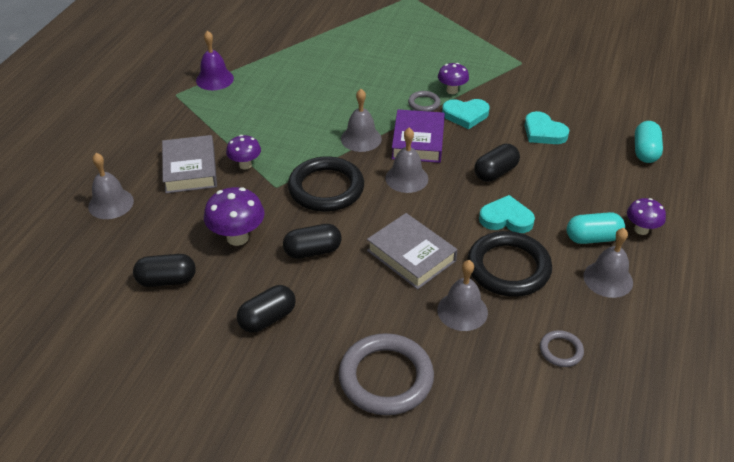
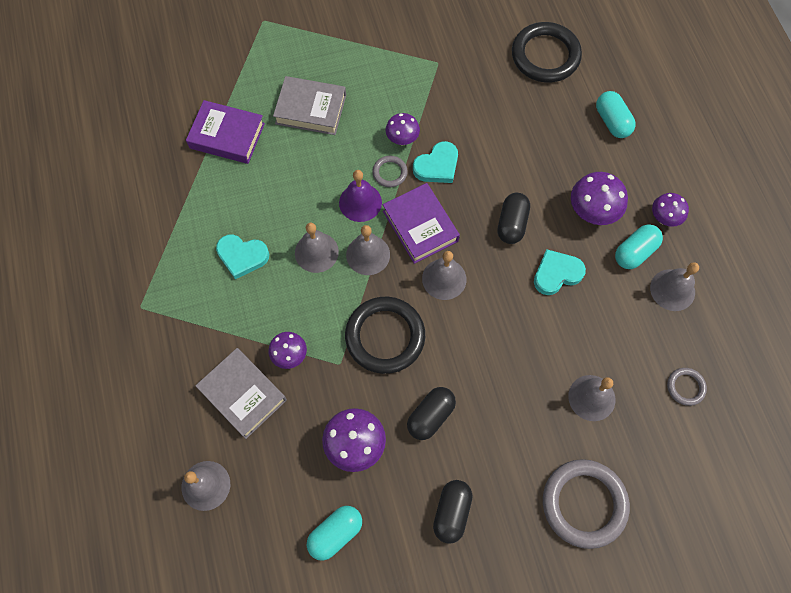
camera: 35 degrees left, 25 degrees up
(167, 280) = (335, 533): black capsule -> turquoise capsule
(214, 79) = (162, 261): purple bell -> purple bell (360, 202)
(324, 120) = (316, 252): none -> grey bell
(325, 39) = (227, 136): none -> purple book
(411, 255) = (512, 366): grey book -> grey book (311, 109)
(508, 268) = (594, 328): black ring -> black ring (545, 55)
(543, 132) = (517, 147): turquoise heart -> turquoise heart (242, 256)
(574, 197) = (591, 213): none -> purple mushroom

